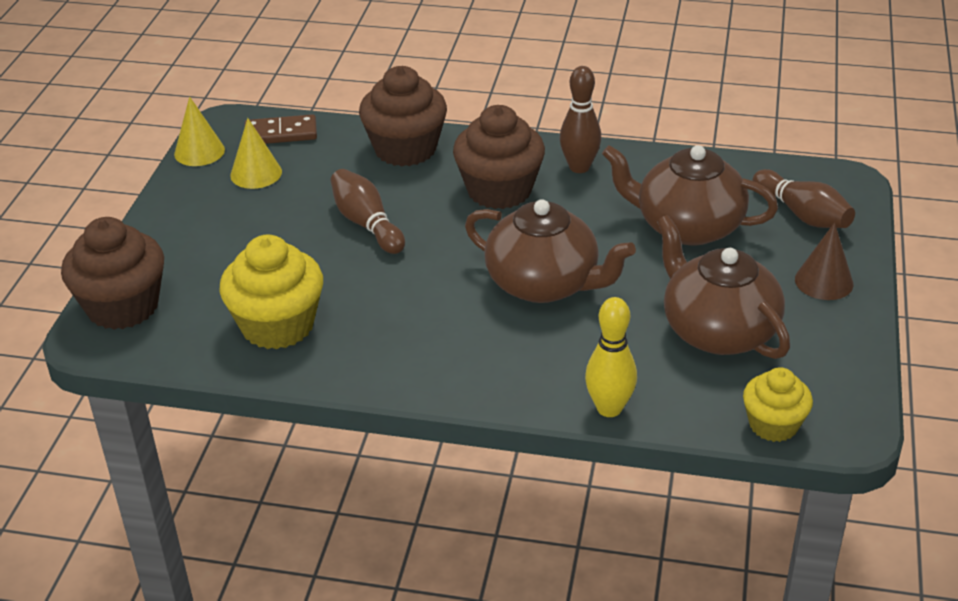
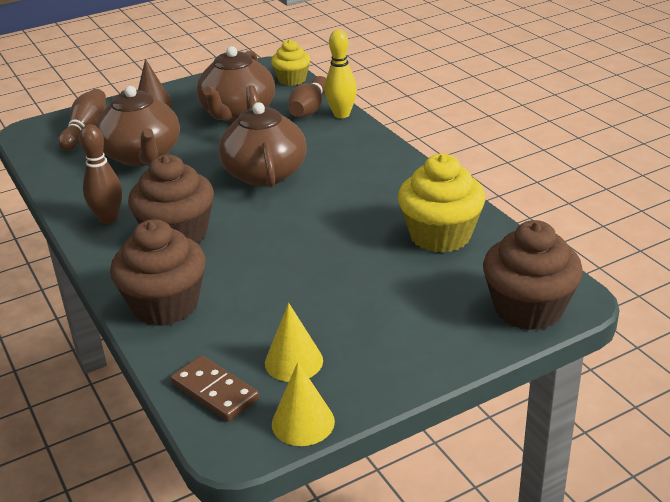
camera: 130 degrees left, 5 degrees down
(367, 224) = (289, 265): brown bowling pin -> brown bowling pin (309, 109)

